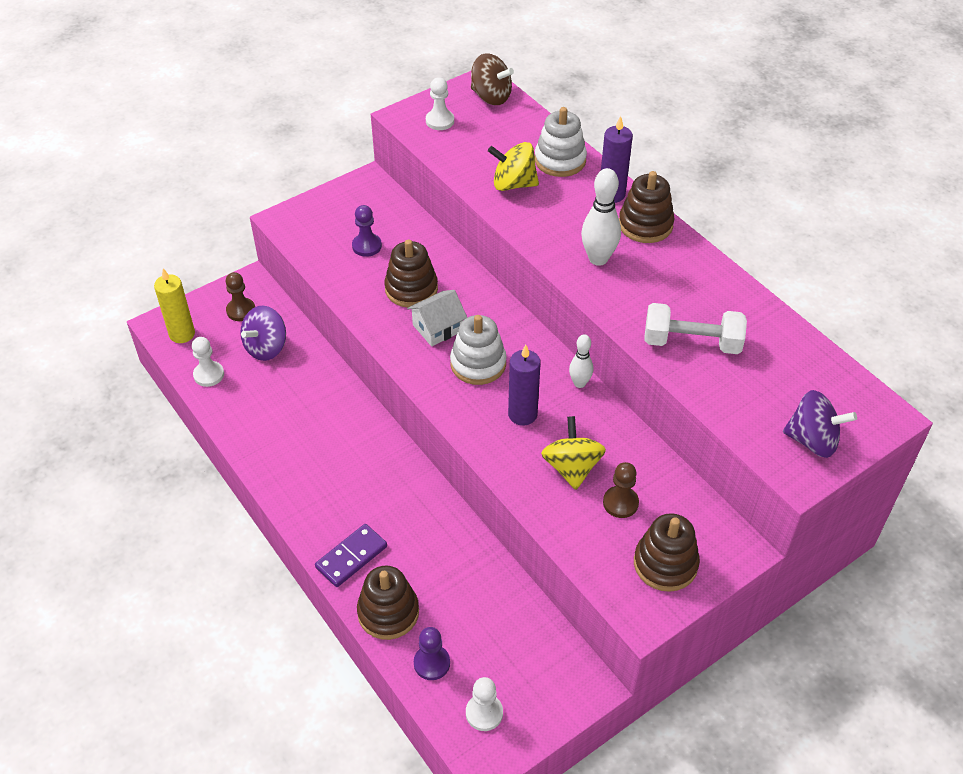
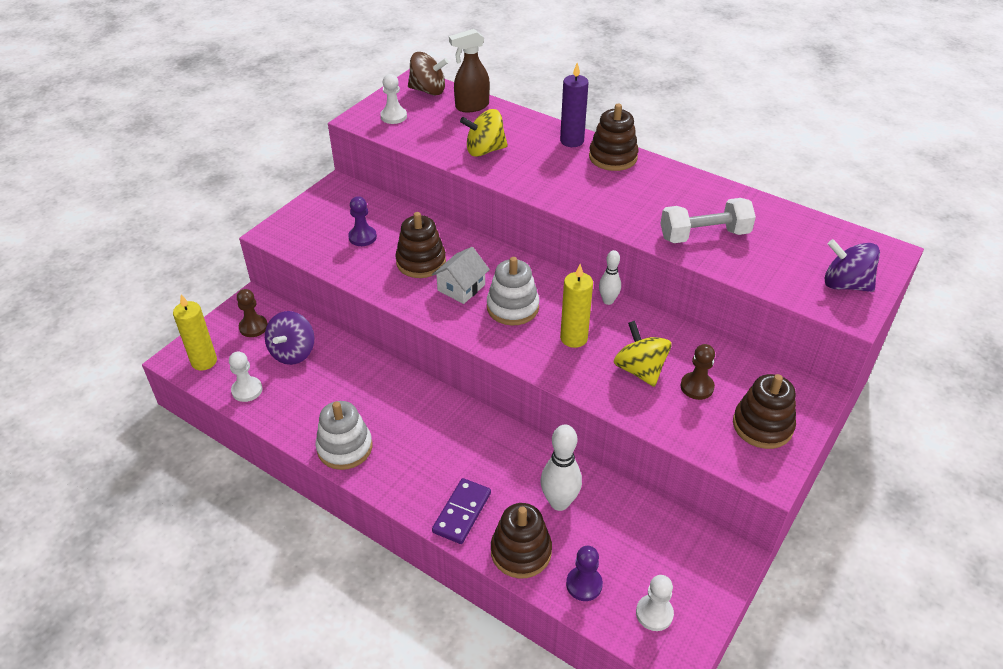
camera: 20 degrees left, 5 degrees down
(522, 414) = (574, 338): purple candle -> yellow candle
(526, 127) = (471, 106): none -> brown spray bottle
(560, 160) = (514, 125): white stacking toy -> white stacking toy (345, 448)
(598, 259) = (589, 190): white bowling pin -> white bowling pin (559, 502)
(812, 440) = (845, 284): purple spinning top -> purple spinning top turned 150 degrees counterclockwise

